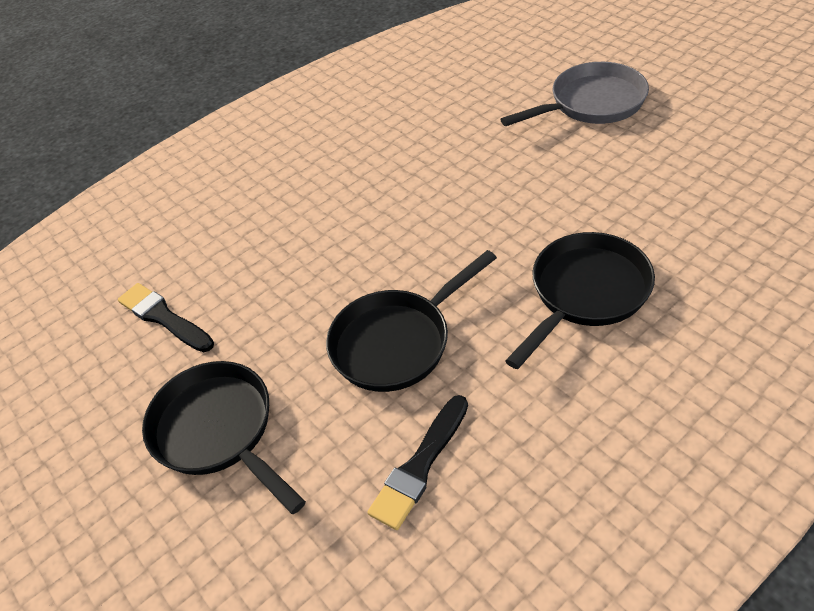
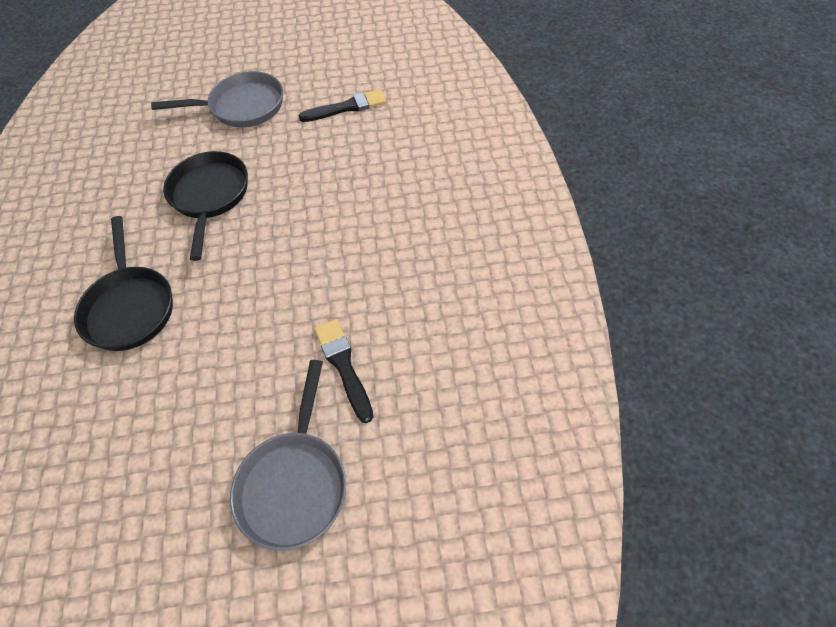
camera: 120 degrees right, 10 degrees up
(219, 431) = (242, 107): black pan -> grey pan
(420, 466) = (133, 169): black brush -> black brush (343, 365)

